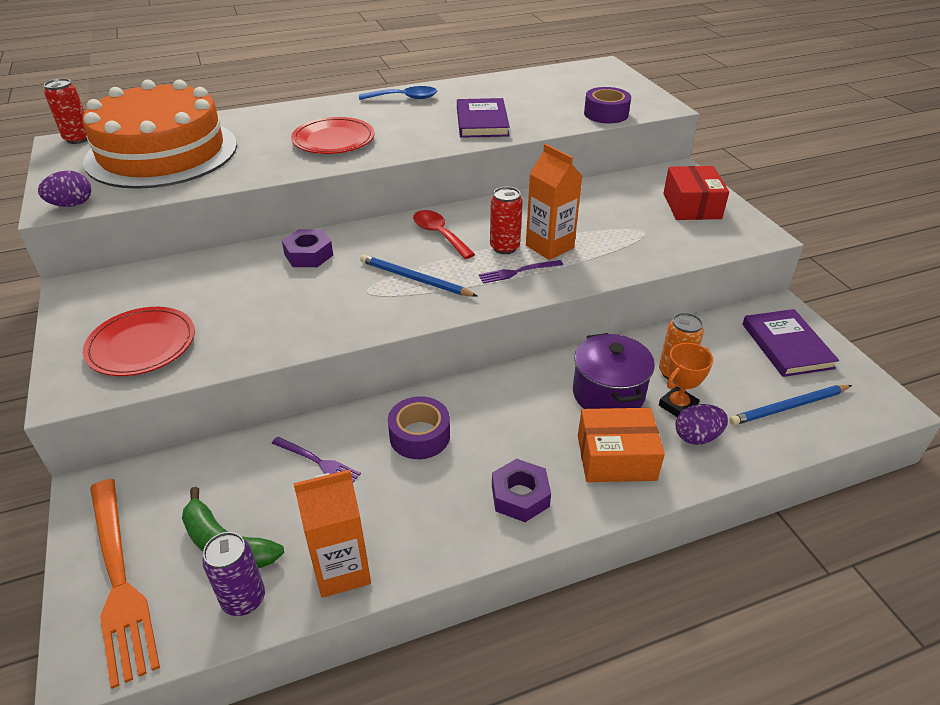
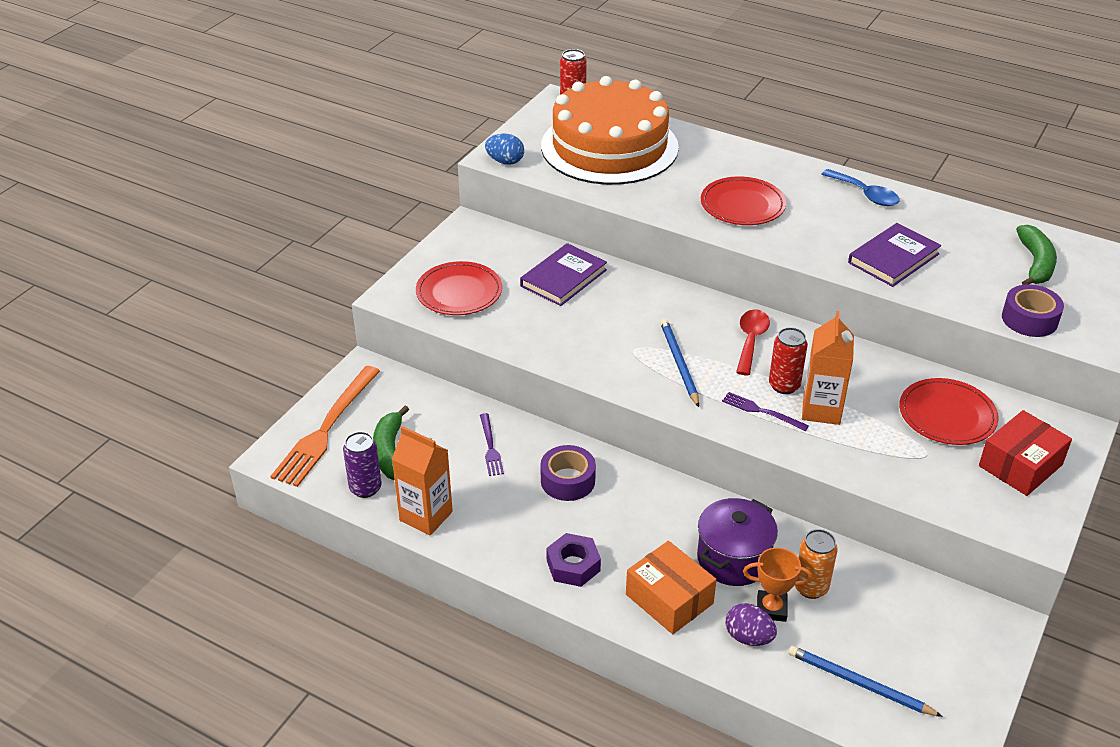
camera: 50 degrees right, 0 degrees up
(72, 205) = (505, 161): purple egg -> blue egg
(308, 255) = (635, 294): purple nut -> none
(558, 87) = (1035, 264): none -> green banana
(616, 205) = (947, 415): none -> red plate
(786, 346) = (948, 649): purple book -> purple book (563, 278)

